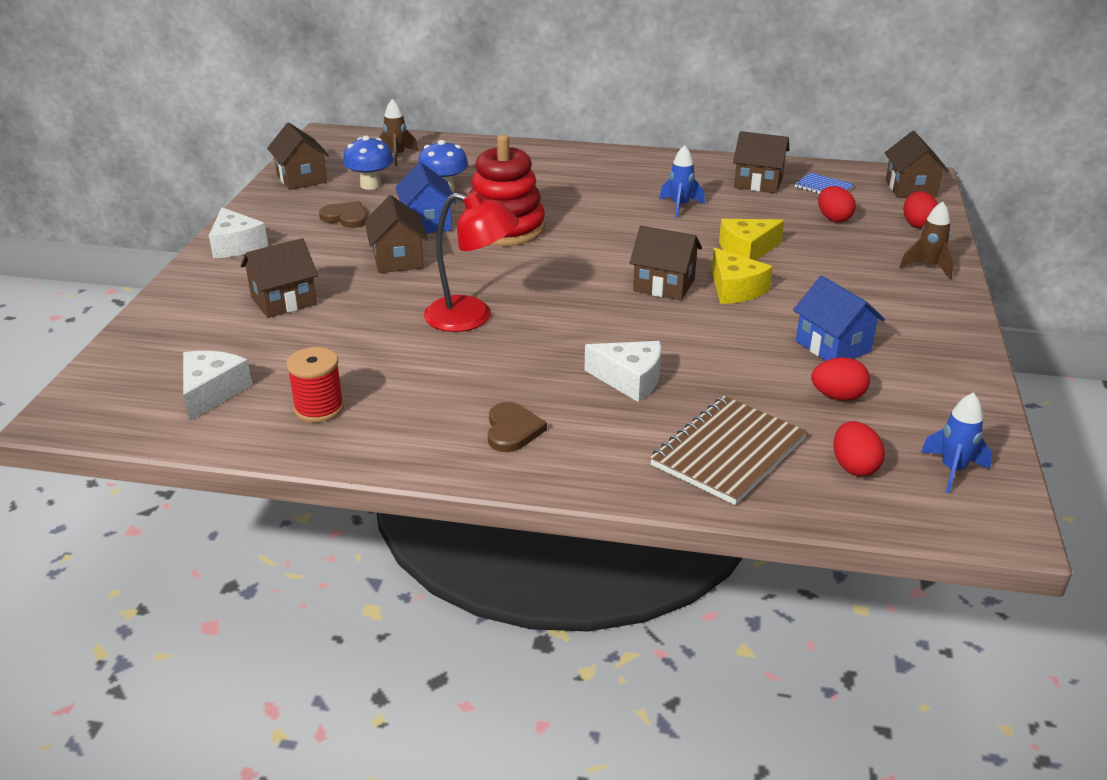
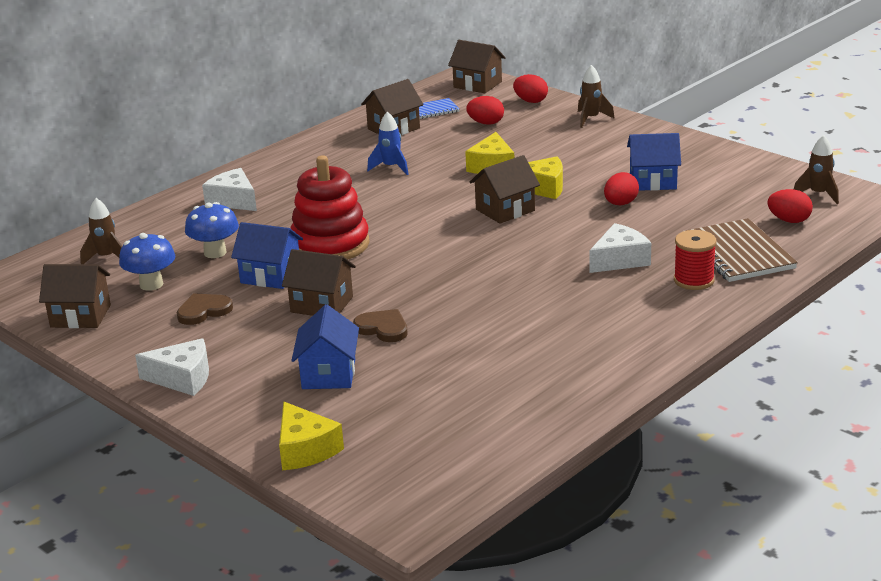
camera: 55 degrees left, 5 degrees down
(156, 331) = (305, 449): none -> yellow cheese
(212, 392) = (449, 438): white cheese -> white cheese (233, 200)
(284, 301) = (328, 374): brown house -> blue house
(319, 408) = (528, 392): red spool -> red spool (694, 280)
(471, 317) = (462, 296): red lamp -> none
(512, 430) = (639, 320): brown heart -> brown heart (383, 328)
(837, 396) = (711, 200): red egg -> red egg (620, 204)
(952, 470) = (818, 194): blue rocket -> brown rocket

